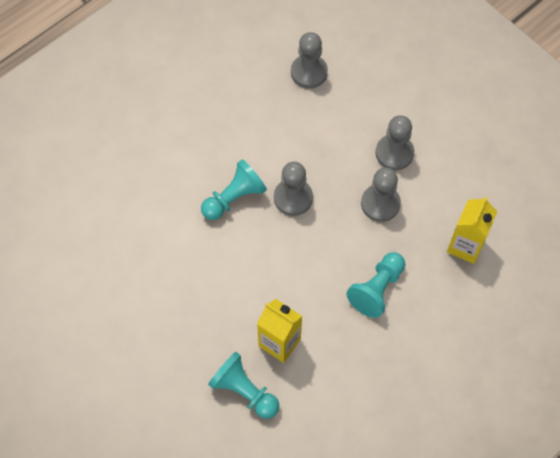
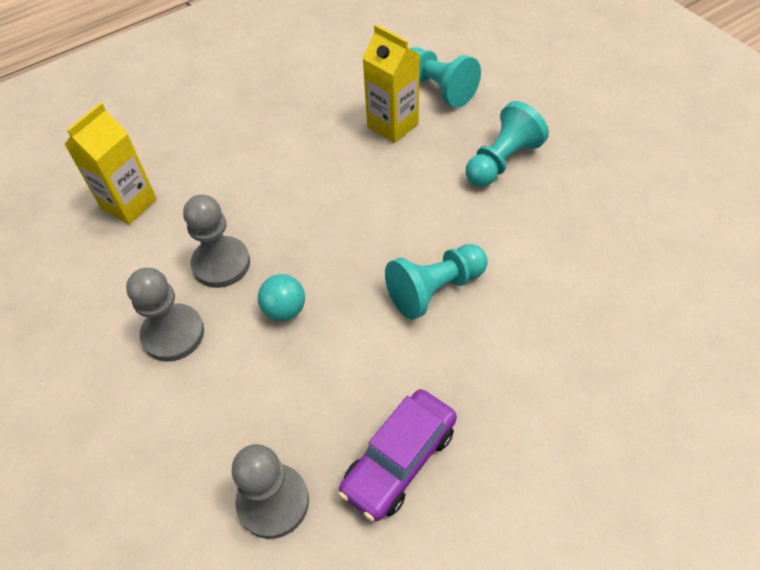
camera: 170 degrees left, 10 degrees down
(246, 97) = (399, 460): none -> purple car
(293, 198) = (346, 282): grey pawn -> none
(329, 175) = (284, 310): none -> turquoise ball
(377, 289) = (260, 167): turquoise pawn -> turquoise pawn (502, 161)

